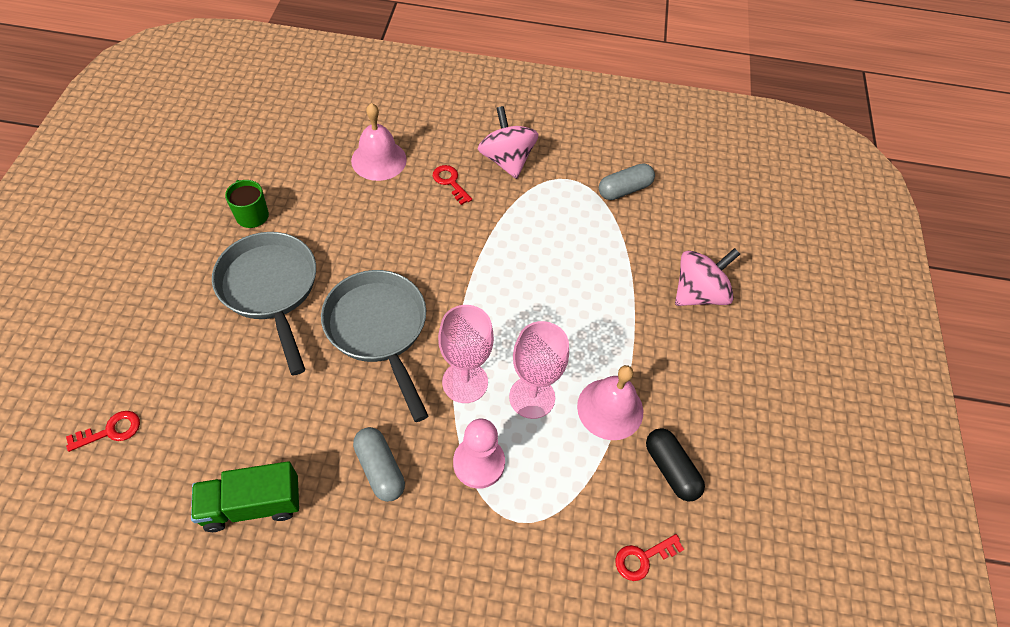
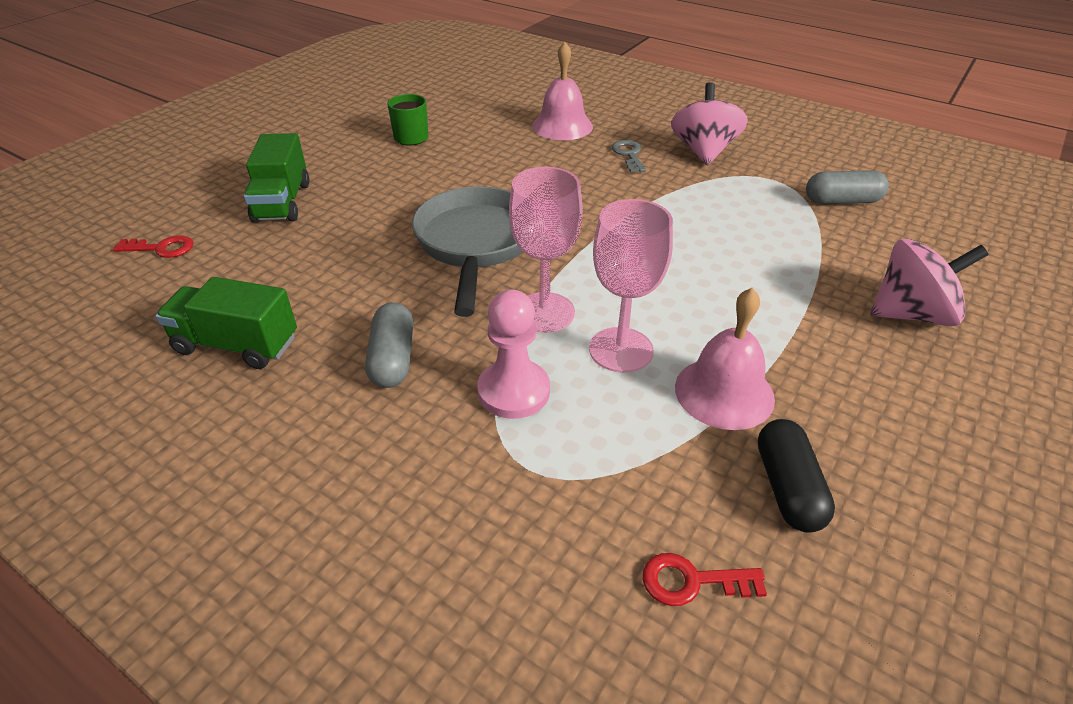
camera: 30 degrees right, 15 degrees down
(184, 337) = (282, 202): none -> green truck
(270, 289) = (388, 189): grey pan -> none
(450, 182) = (629, 155): red key -> grey key

